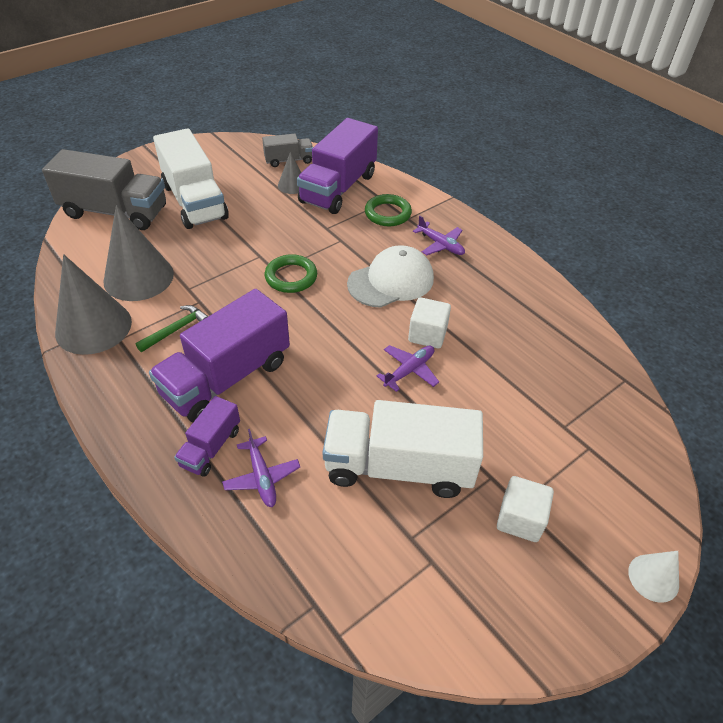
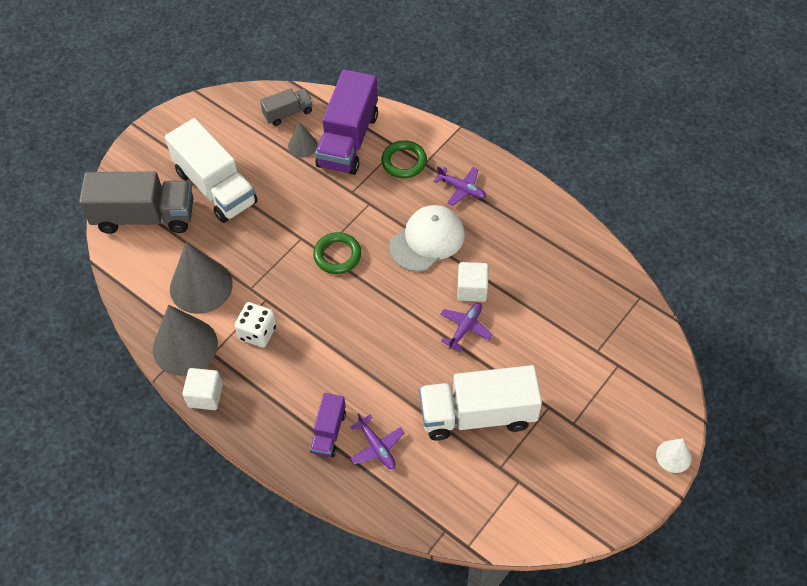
camera: 10 degrees left, 10 degrees up
(176, 329) = (257, 332): green hammer -> white dice
(226, 378) = (318, 369): purple truck -> none
(520, 519) = (575, 435): white cube -> white cube (205, 396)

